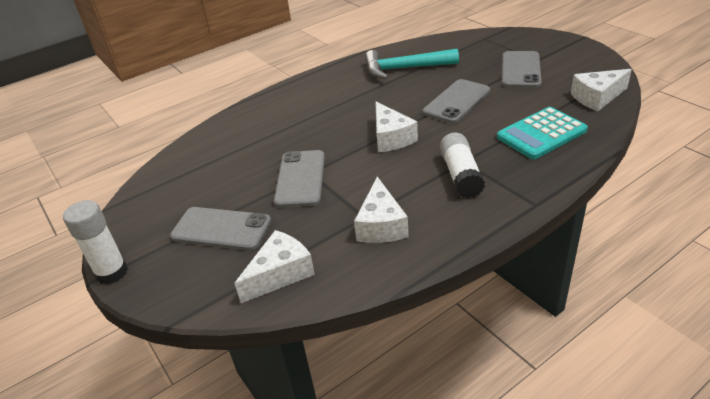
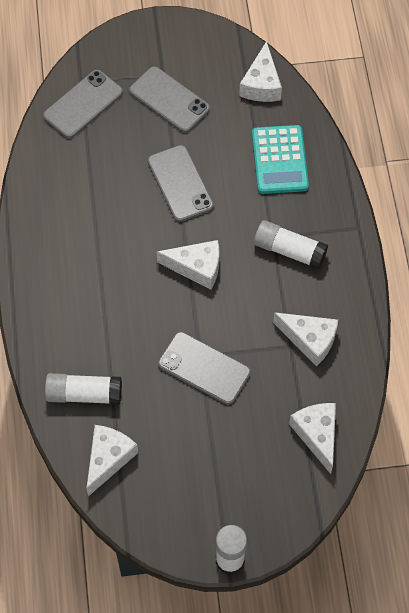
camera: 65 degrees left, 25 degrees up
(184, 168) = (108, 459): none -> white cheese
(221, 229) = (231, 457): grey phone -> grey phone (83, 104)
(234, 135) = (84, 394): none -> white glue stick
(404, 68) = (80, 185): turquoise hammer -> none

